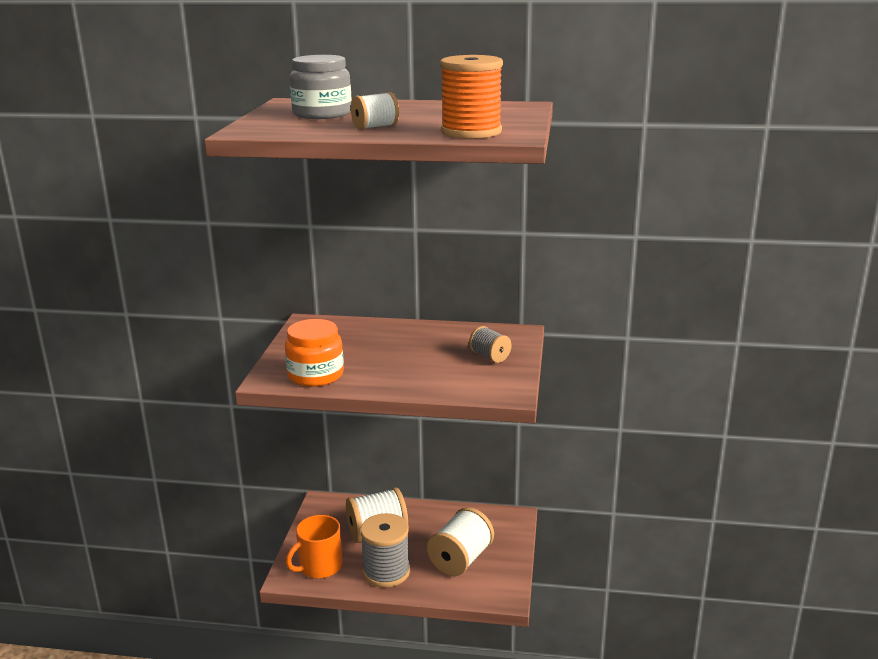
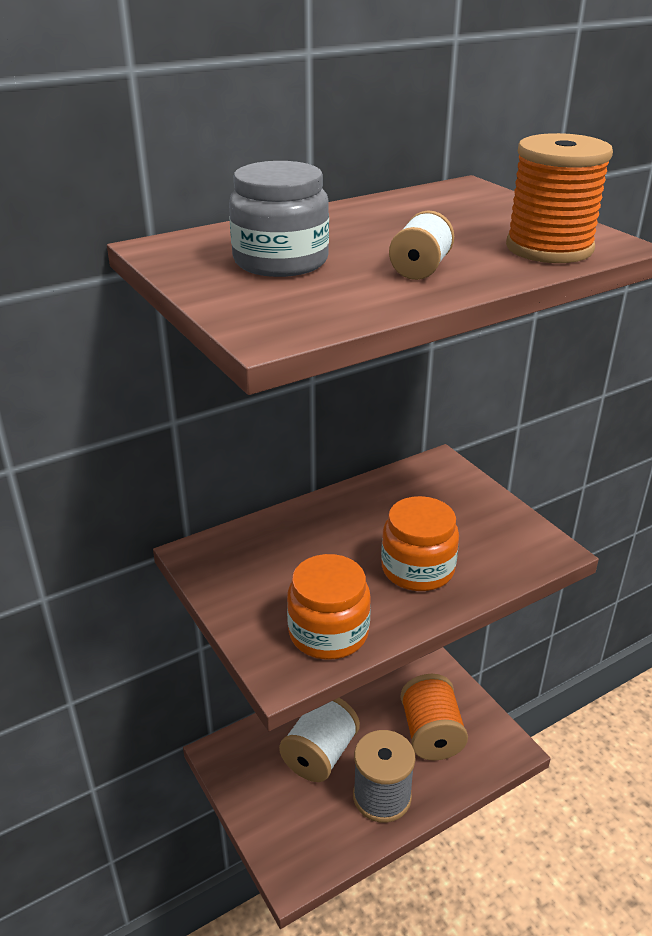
camera: 40 degrees left, 10 degrees up
(319, 566) = (309, 838): orange mug -> none
(410, 370) = (417, 569): none -> orange jar
(461, 559) = (431, 734): white spool -> orange spool
(490, 356) = (462, 509): grey spool -> none

